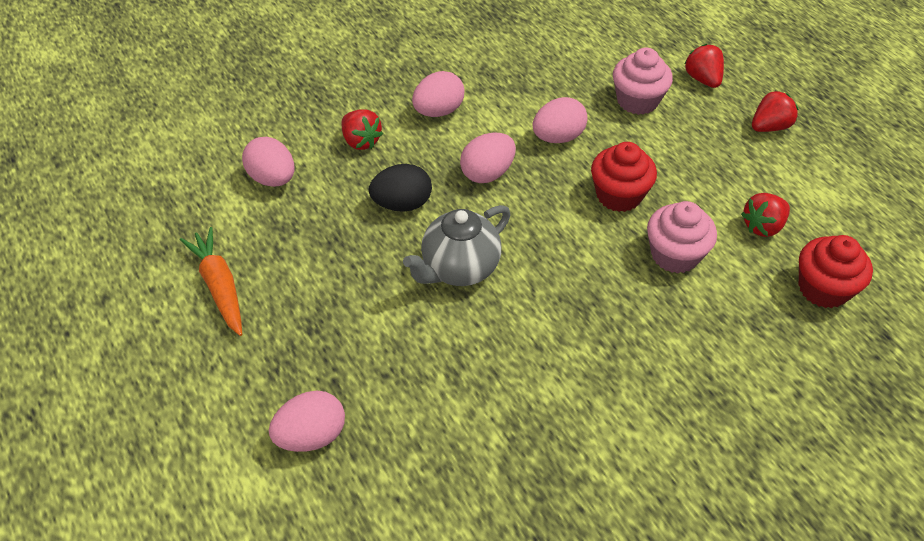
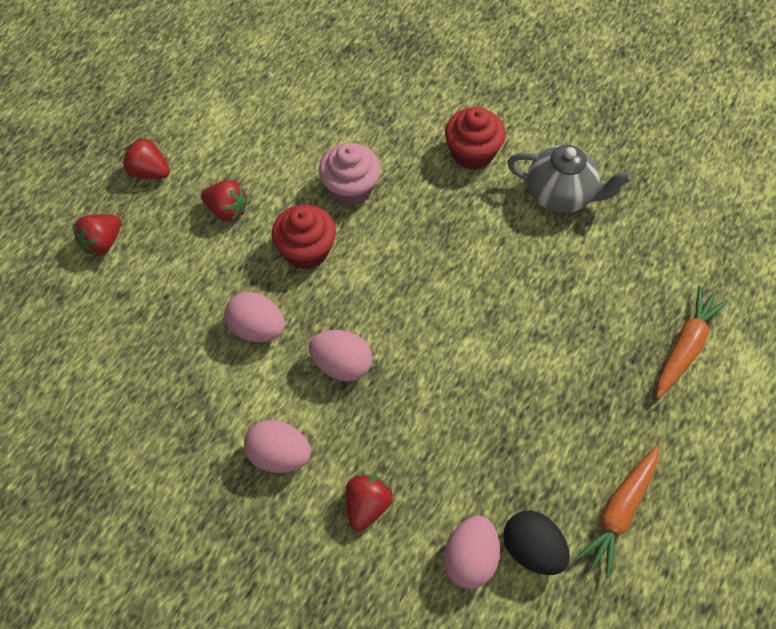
camera: 120 degrees left, 10 degrees up
(311, 435) = (685, 347): pink egg -> orange carrot
(402, 204) = (425, 416): black egg -> black egg (532, 550)
(459, 268) = (467, 330): grey teapot -> grey teapot (561, 195)
(637, 100) = (165, 284): pink cupcake -> none
(762, 226) = (281, 142): red strawberry -> red strawberry (227, 210)
(823, 288) = (325, 91): red cupcake -> red cupcake (472, 153)

